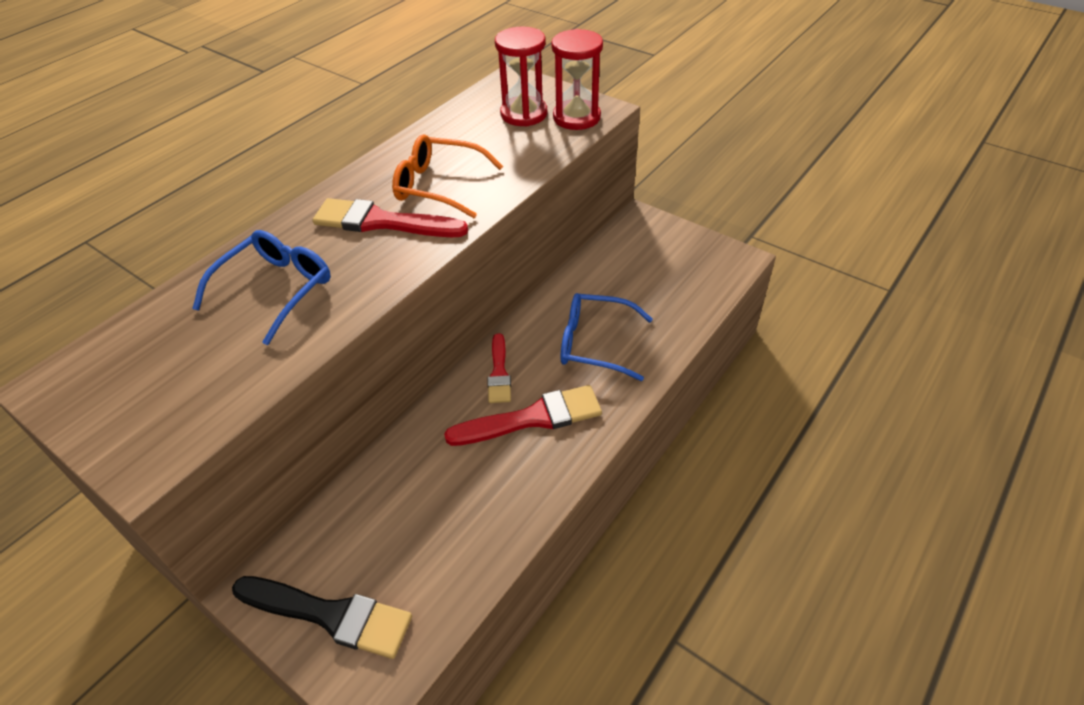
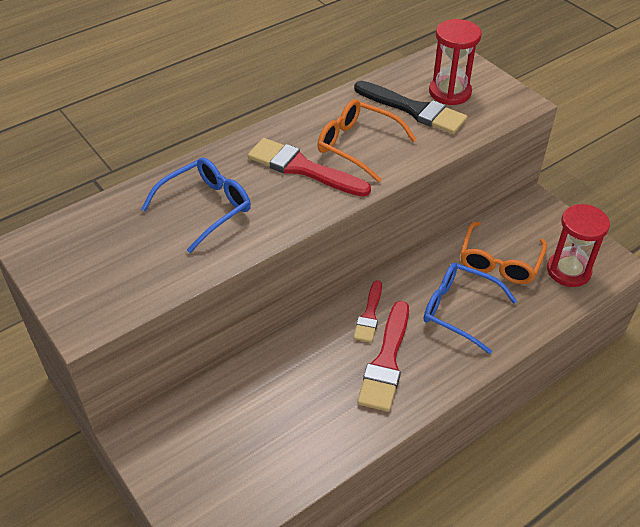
camera: 15 degrees right, 0 degrees up
(330, 615) = (186, 473): black brush -> black brush (414, 110)
(532, 418) = (386, 361): red brush -> red brush turned 105 degrees clockwise
(576, 117) = (495, 106): red hourglass -> red hourglass (568, 271)
(621, 284) = (499, 262): none -> orange glasses

